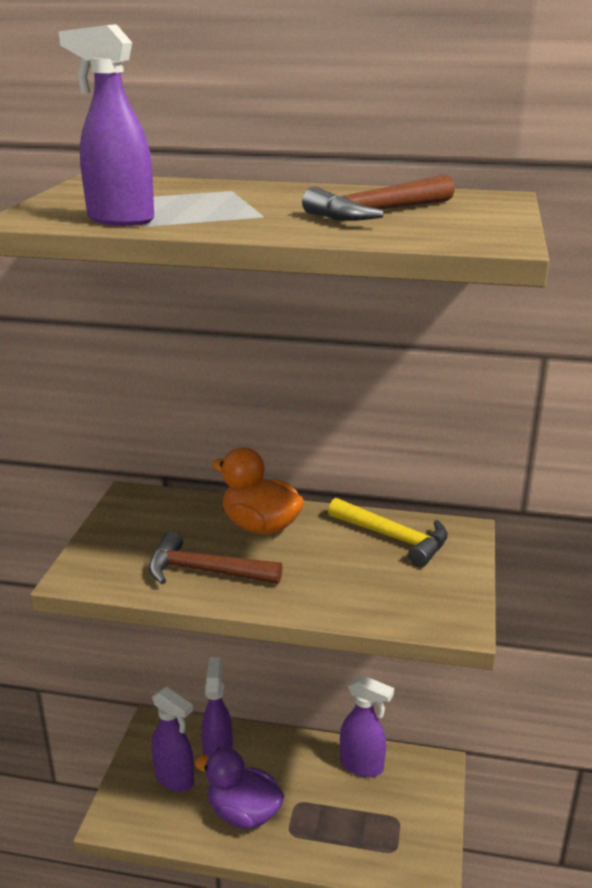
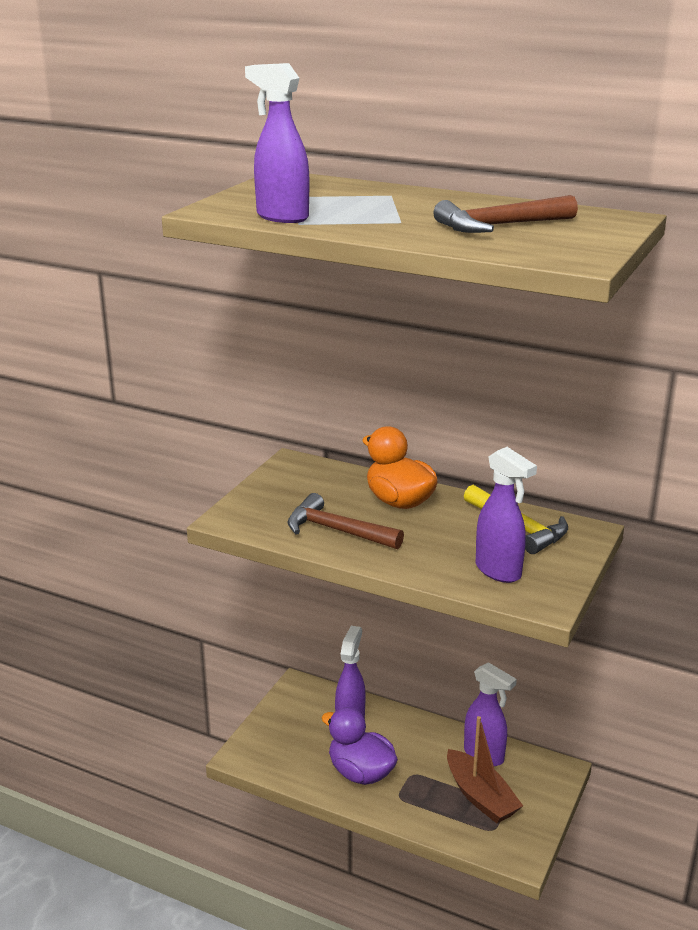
camera: 15 degrees right, 0 degrees up
(175, 779) = (306, 734): purple spray bottle -> purple spray bottle (498, 571)
(372, 814) = (480, 797): none -> brown boat

